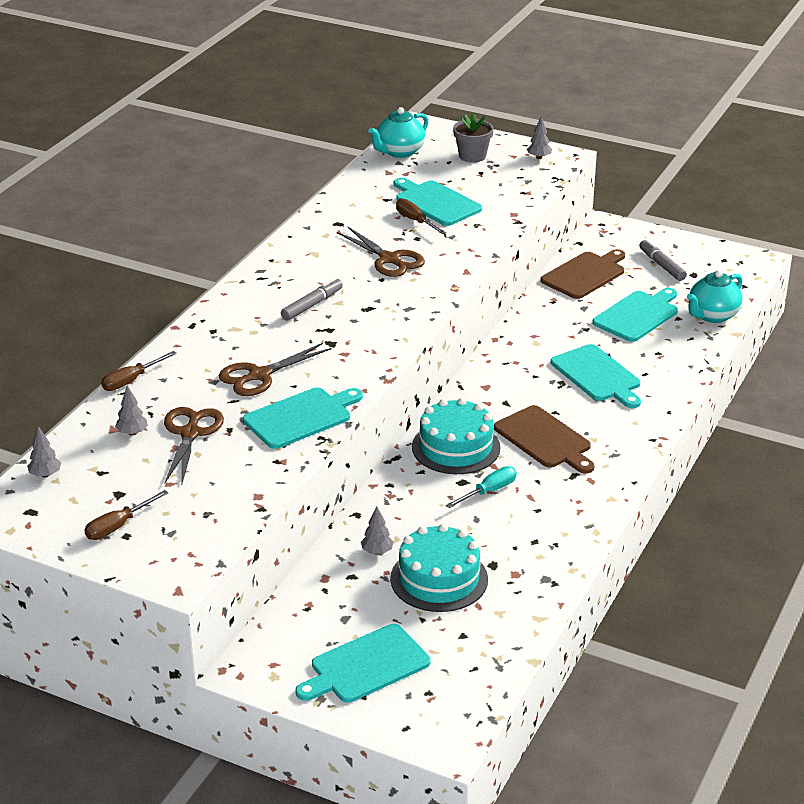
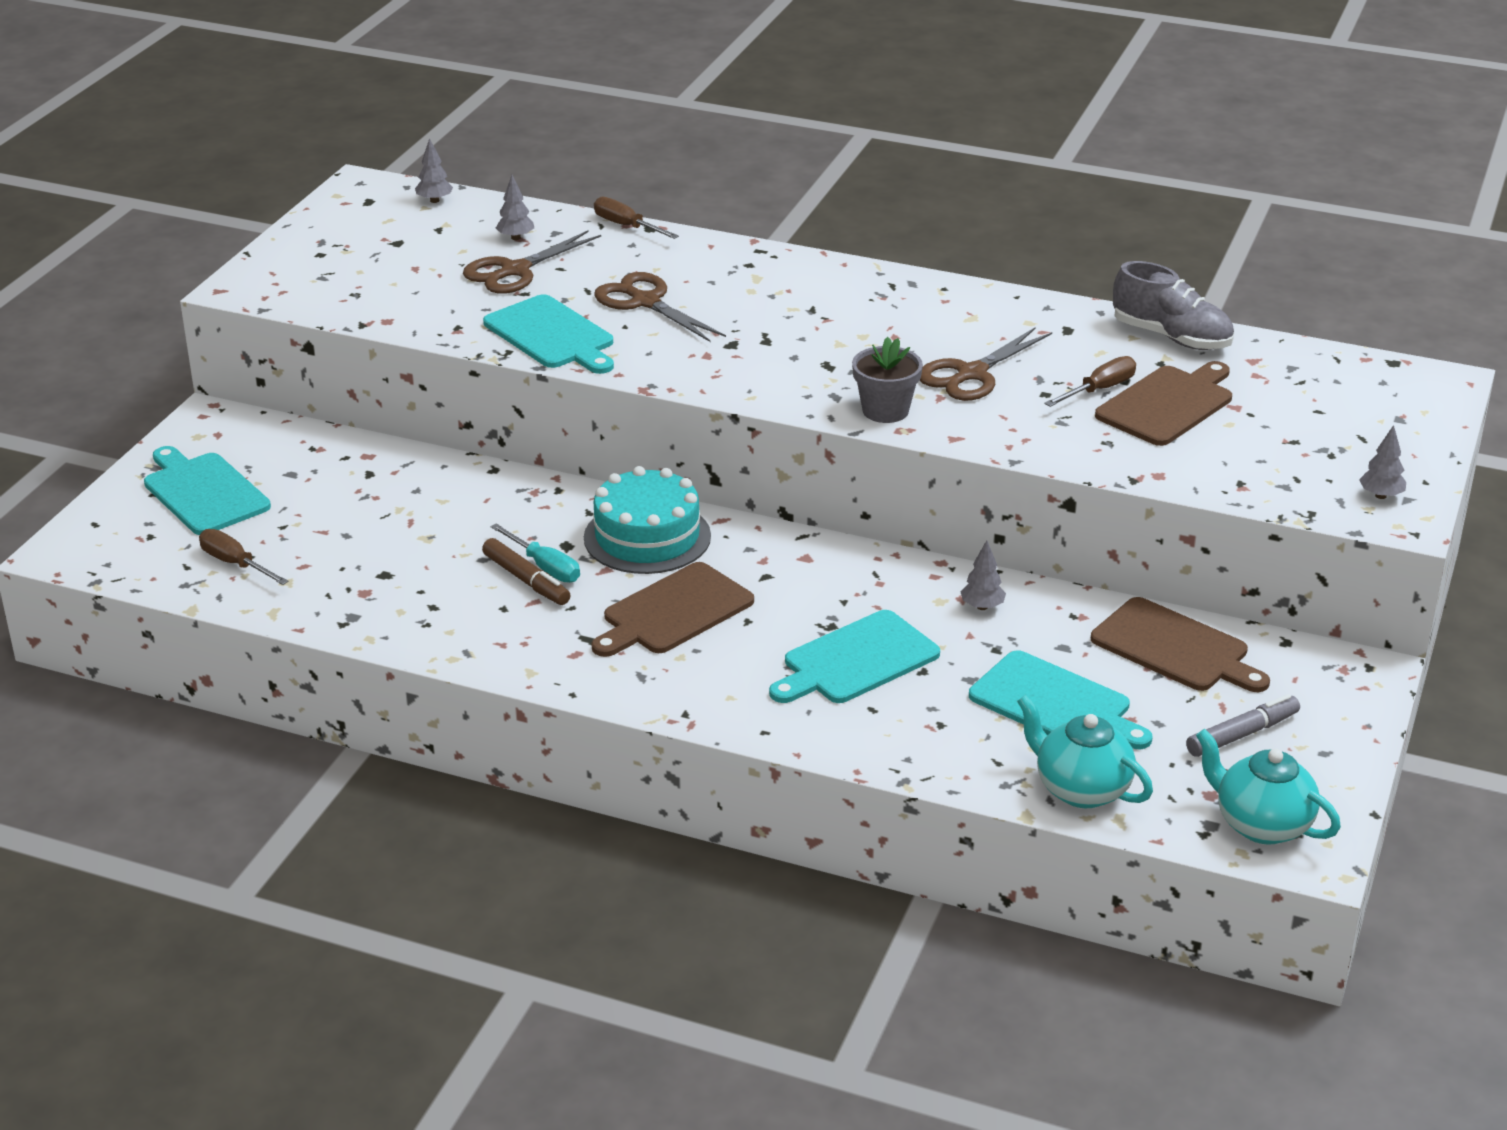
camera: 85 degrees right, 0 degrees up
(118, 526) = (337, 248): brown screwdriver -> brown screwdriver (235, 564)
(190, 433) = (515, 271): brown scissors -> brown scissors turned 135 degrees clockwise
(312, 305) = (827, 325): grey marker -> none
(356, 192) = (1171, 337): none -> grey shoe
(377, 552) = (416, 488): grey tree -> grey tree (982, 607)
(399, 152) = (1330, 366): turquoise teapot -> turquoise teapot (1261, 824)
(436, 202) = (1167, 404): turquoise cutting board -> brown cutting board
(439, 579) = (358, 535): turquoise cake -> none
(472, 156) = (1350, 431): grey flower pot -> grey flower pot (885, 410)
(505, 499) = (526, 580): none -> brown marker

